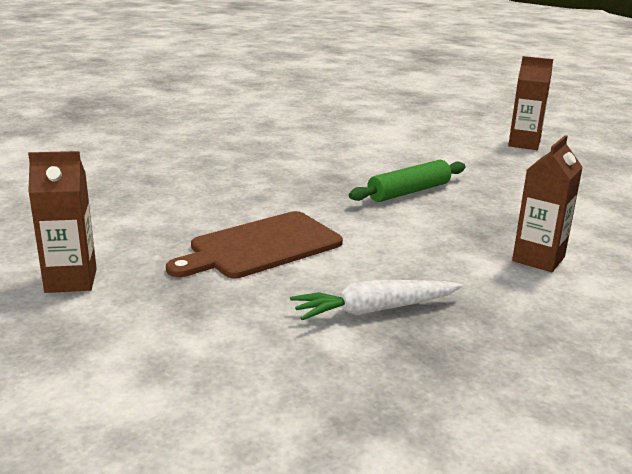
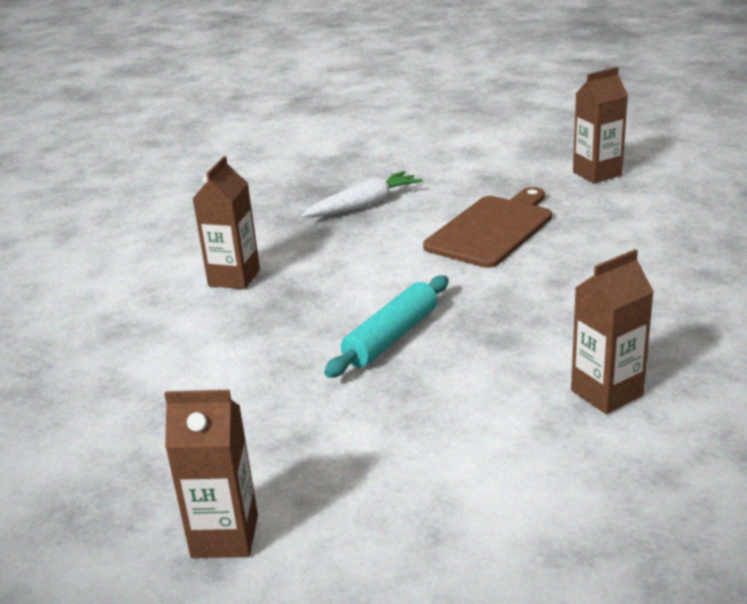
camera: 165 degrees right, 5 degrees up
(301, 148) = (606, 393): none -> brown carton
(409, 192) = (391, 337): green rolling pin -> turquoise rolling pin

